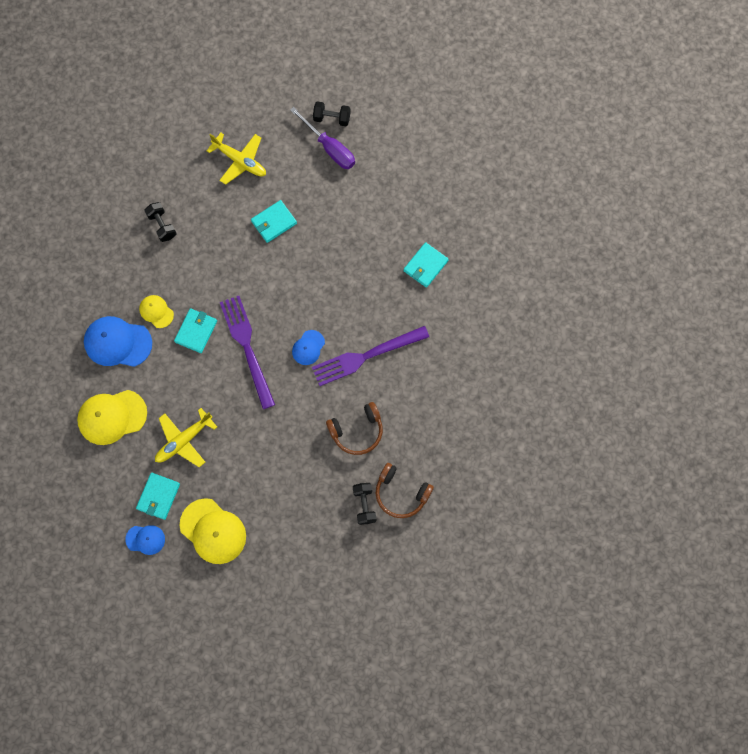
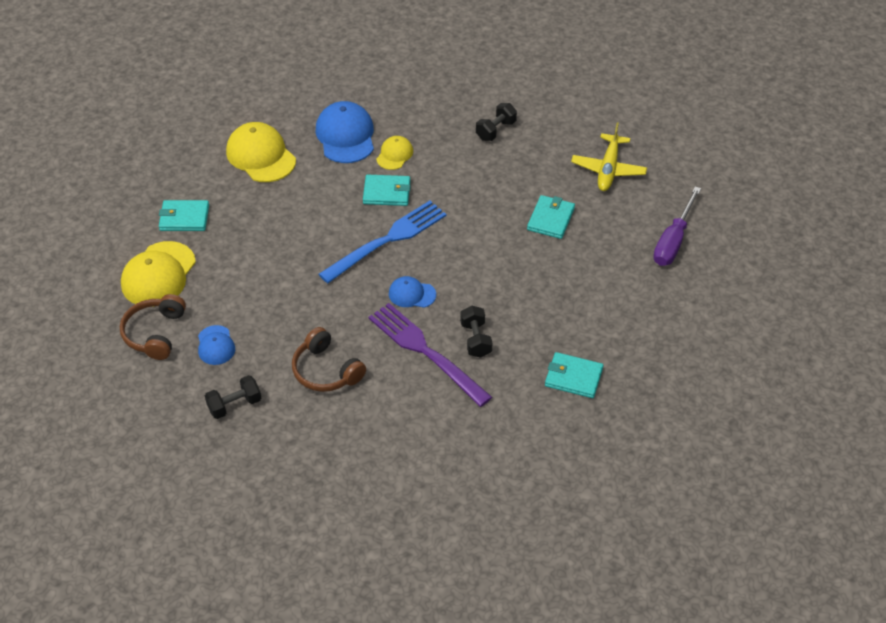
camera: 70 degrees right, 25 degrees down
(145, 539) = (132, 222): blue cap -> blue cap (216, 345)
(184, 440) = (255, 219): yellow plane -> none
(247, 347) = (387, 240): purple fork -> blue fork
(274, 222) = (551, 219): turquoise wallet -> turquoise wallet turned 75 degrees clockwise
(332, 118) = (712, 232): black dumbbell -> black dumbbell (475, 339)
(401, 493) = (262, 438): brown headphones -> brown headphones (155, 333)

